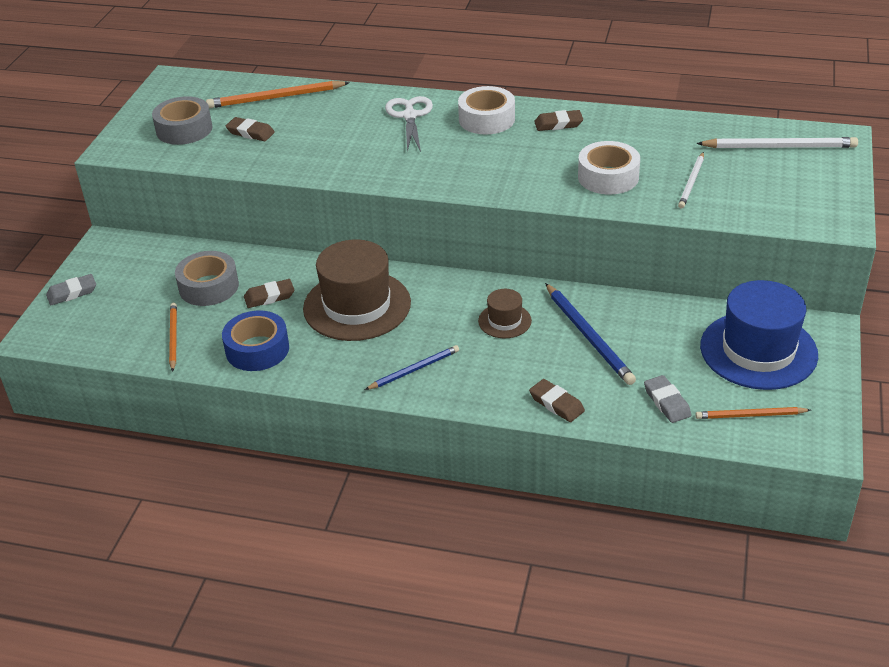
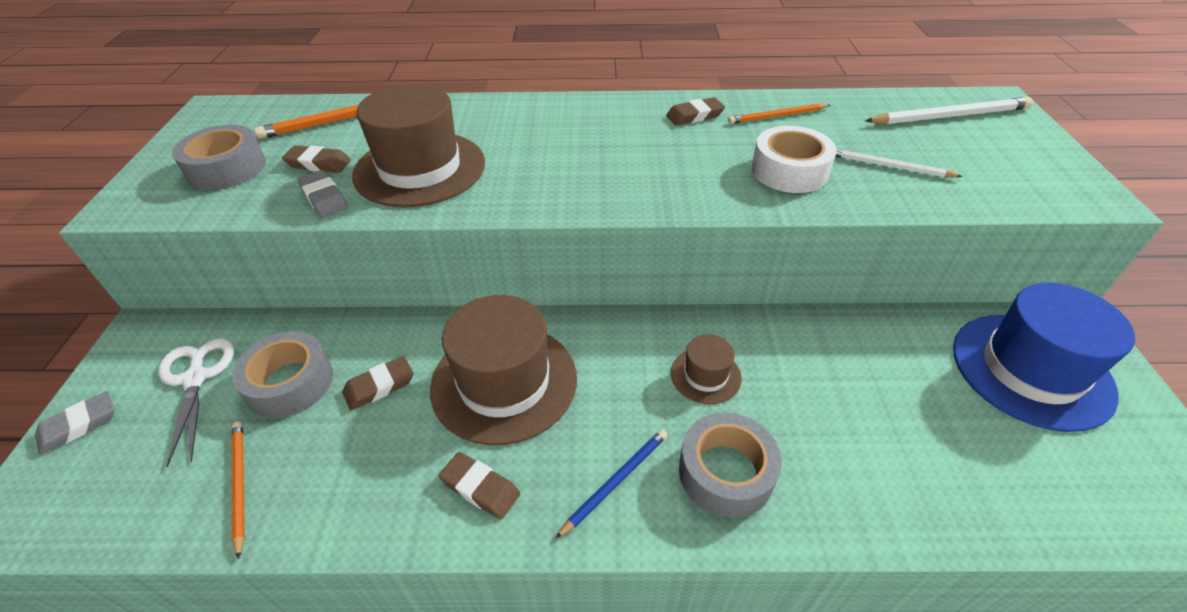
camera: 15 degrees left, 5 degrees up
(257, 349) = (374, 484): blue tape -> none
(324, 144) = (420, 169): none -> brown hat
(410, 116) = (518, 124): white scissors -> white scissors (196, 378)
(486, 119) = (610, 118): white tape -> none
(490, 375) = (726, 472): none -> grey tape
(556, 404) = (839, 508): brown eraser -> brown eraser (480, 488)
(588, 336) = (821, 382): blue pencil -> none
(667, 402) = (979, 476): grey eraser -> grey eraser (324, 198)
(691, 182) = (889, 166): white pencil -> white pencil turned 105 degrees clockwise
(750, 415) = (1096, 479): orange pencil -> orange pencil (777, 116)

